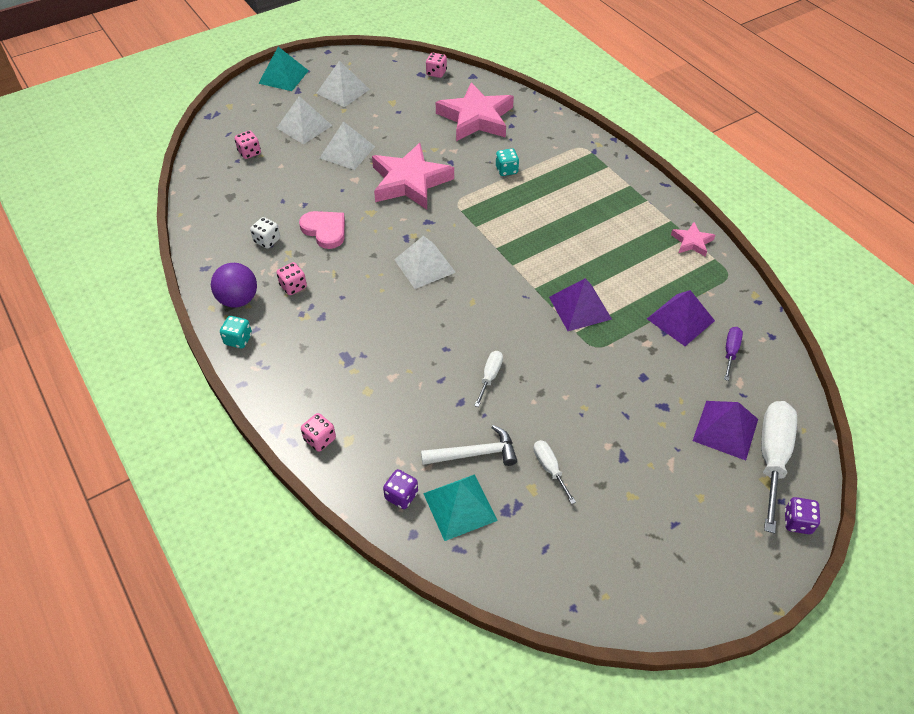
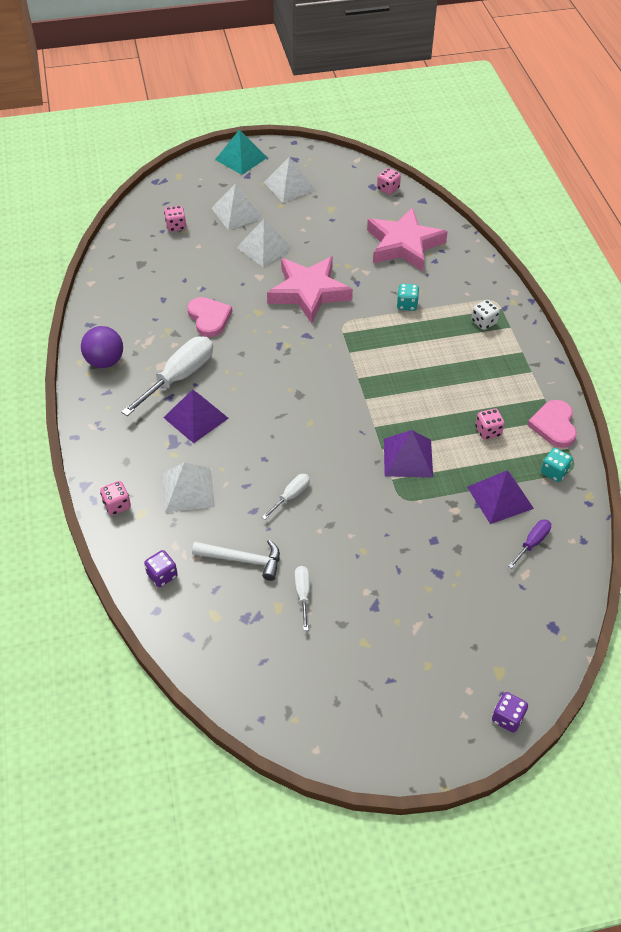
camera: 20 degrees right, 0 degrees up
(238, 339) = (89, 397): turquoise dice -> turquoise dice (554, 472)
(267, 241) = (154, 314): white dice -> white dice (483, 322)
(293, 286) = (157, 363): pink dice -> pink dice (488, 431)
(424, 265) = (283, 376): white pyramid -> white pyramid (188, 489)
(460, 507) = (207, 601): turquoise pyramid -> none
(692, 242) = (554, 425): pink star -> pink heart
(725, 430) = (486, 613): purple pyramid -> purple pyramid (196, 418)
(772, 458) = (517, 653): white screwdriver -> white screwdriver (179, 377)

